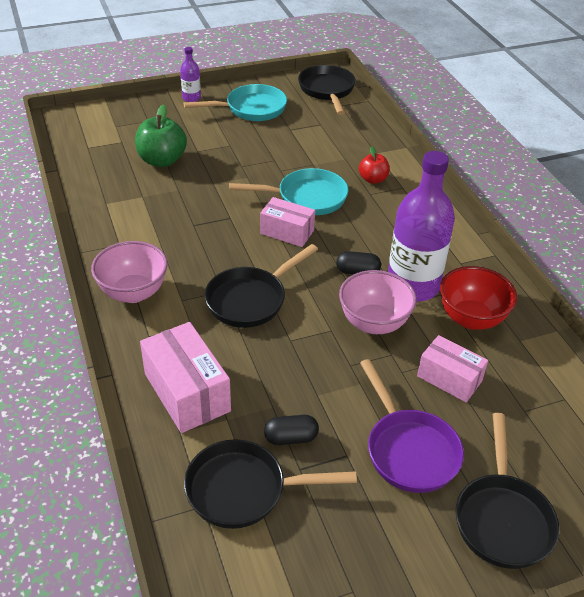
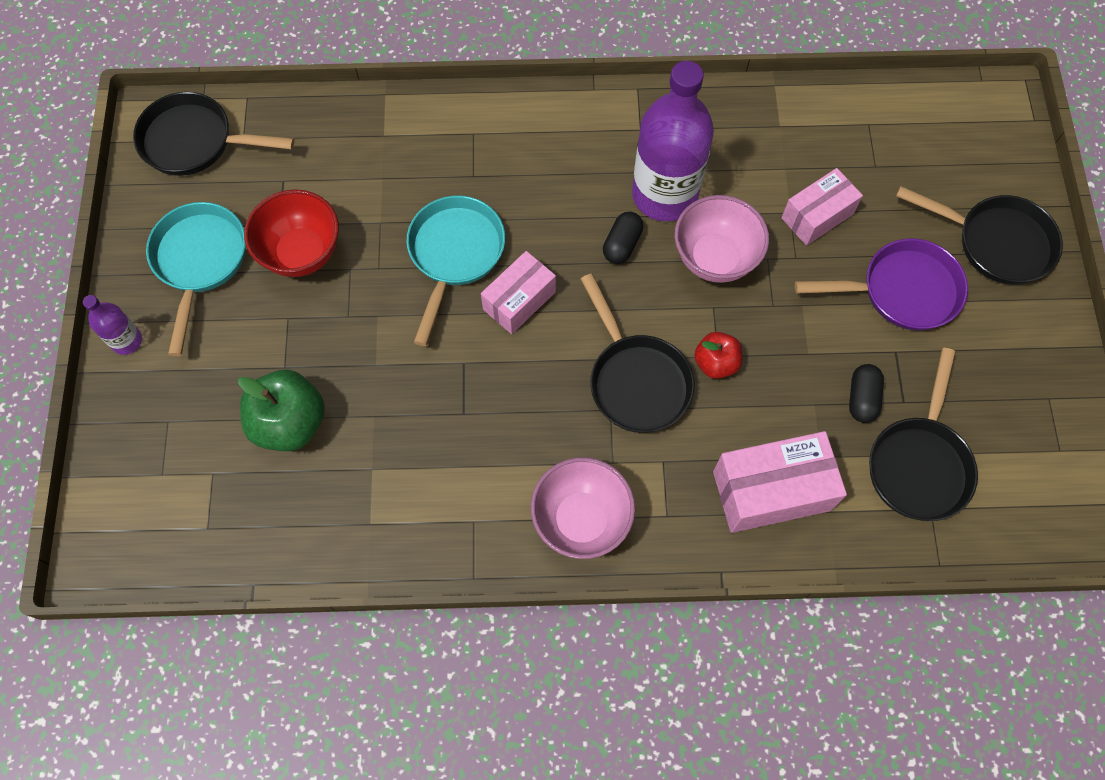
camera: 70 degrees left, 25 degrees up
(373, 179) = (443, 161): red apple -> red apple (716, 363)
(471, 319) = (735, 158): red bowl -> red bowl (302, 253)

